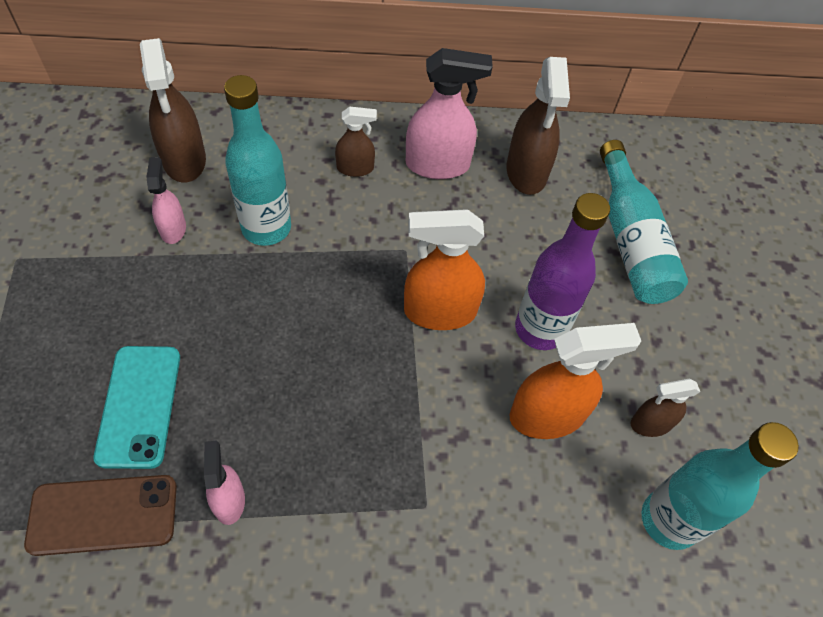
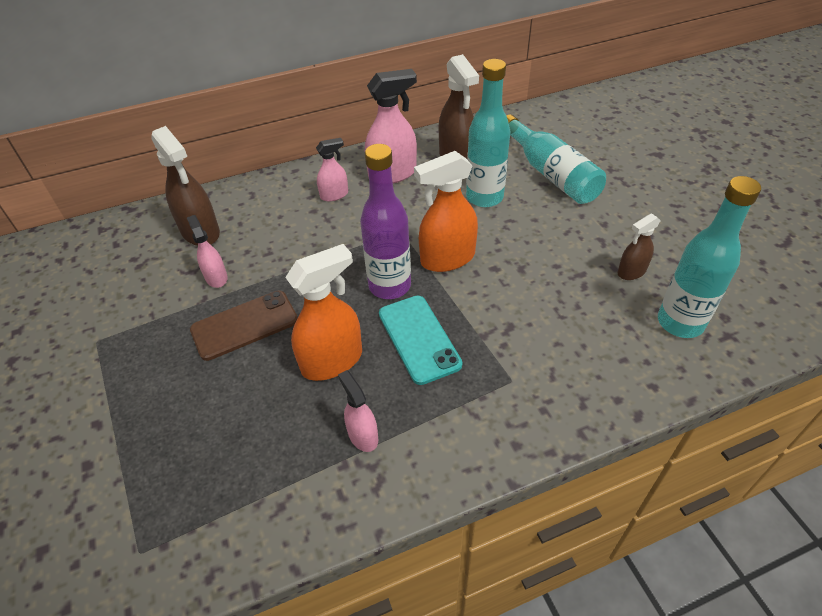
camera: 15 degrees left, 10 degrees down
(103, 514) = (266, 486): brown phone -> brown phone (244, 325)
(139, 406) = (255, 401): turquoise phone -> turquoise phone (419, 339)
(266, 228) = (289, 252): turquoise bottle -> turquoise bottle (484, 197)
(355, 168) = (334, 195): brown spray bottle -> pink spray bottle
(540, 329) = (523, 244): purple bottle -> purple bottle (389, 286)
(547, 416) = (560, 293): orange spray bottle -> orange spray bottle (332, 361)

